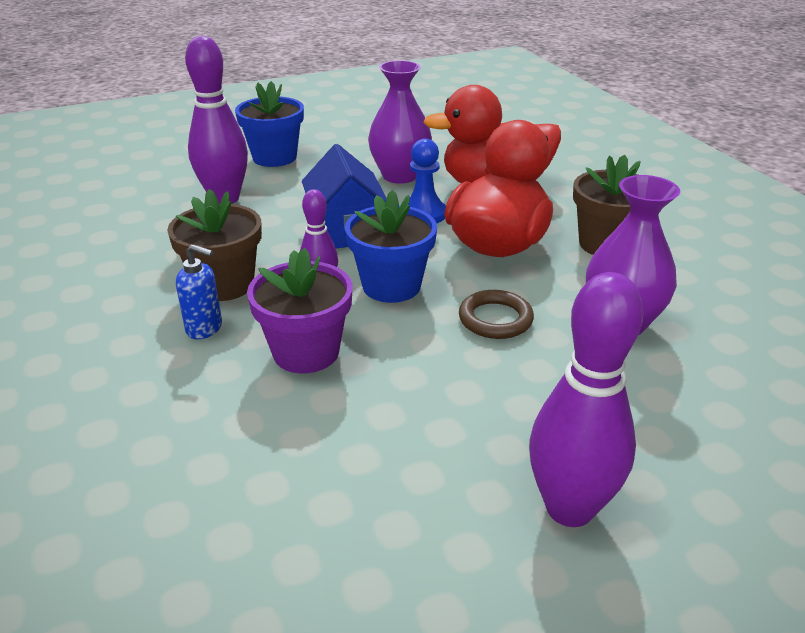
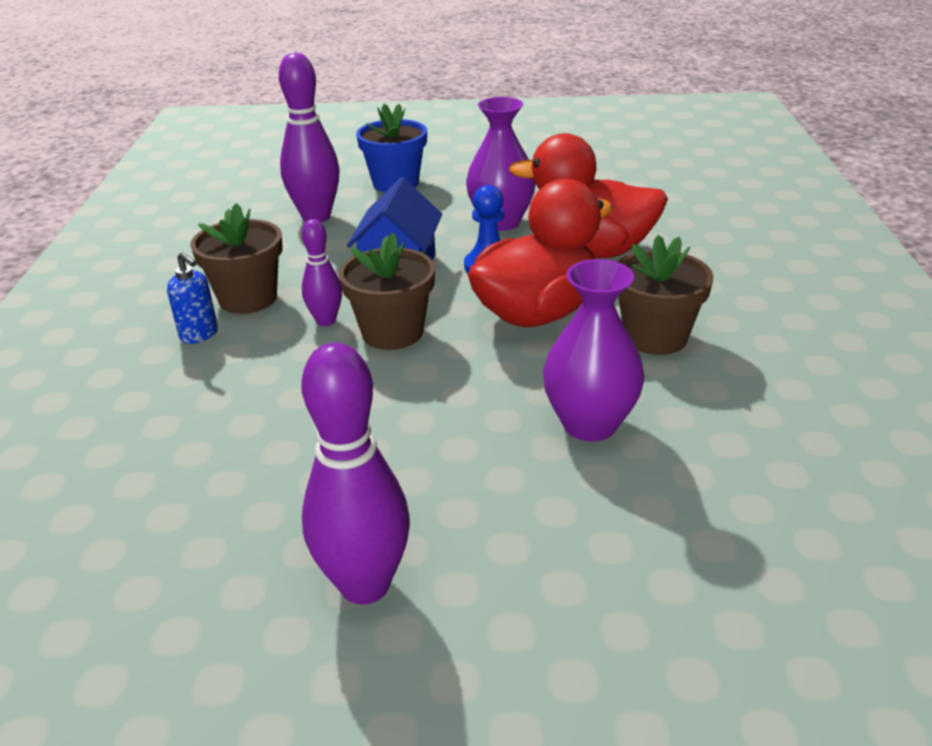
camera: 25 degrees right, 0 degrees up
(306, 352) = (263, 377): purple flower pot -> none
(391, 286) = (392, 332): blue flower pot -> brown flower pot
(495, 319) = (462, 388): brown ring -> none

